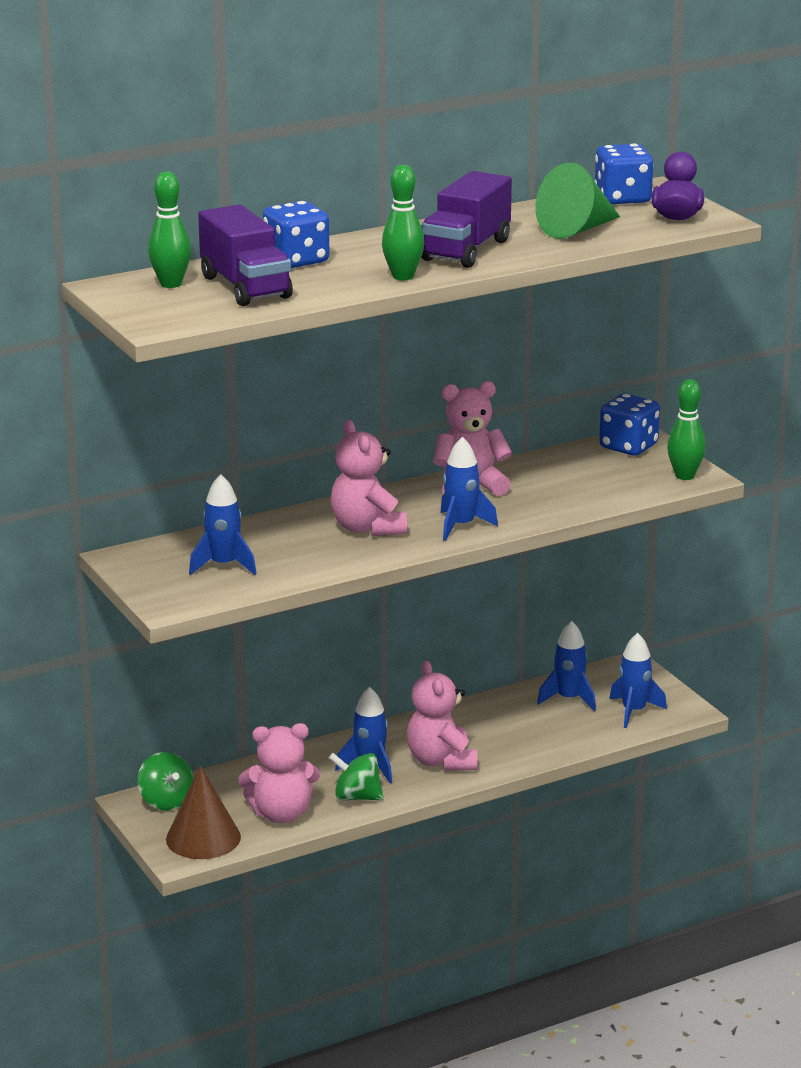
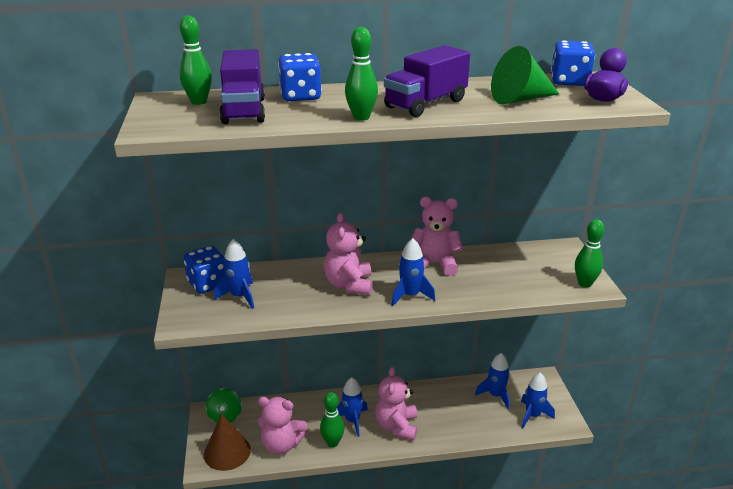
camera: 20 degrees right, 5 degrees up
(357, 797) = (332, 443): green spinning top -> green bowling pin
(628, 446) = (555, 252): blue dice -> blue dice (208, 284)

